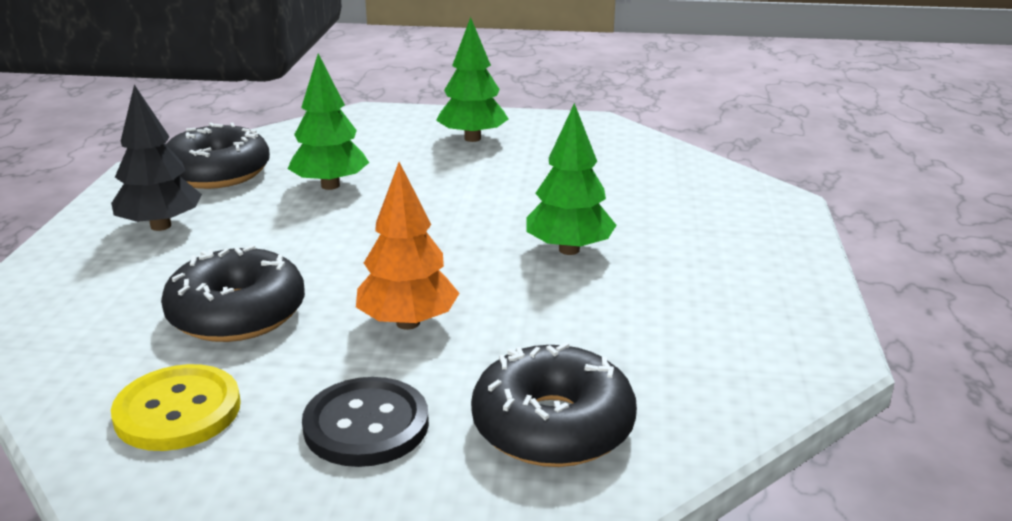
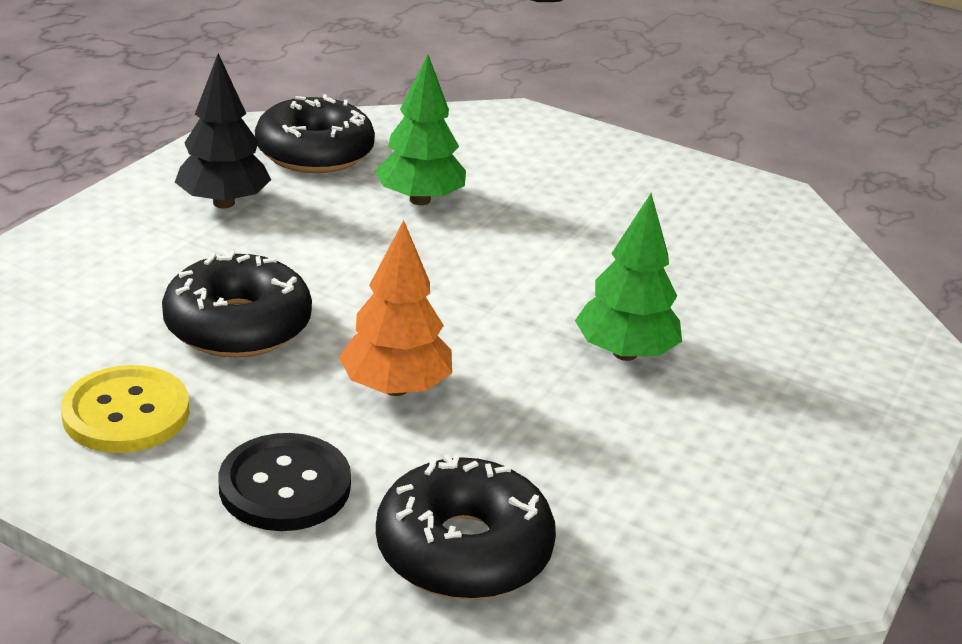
camera: 20 degrees right, 5 degrees up
(472, 138) = (614, 179): green tree -> none

